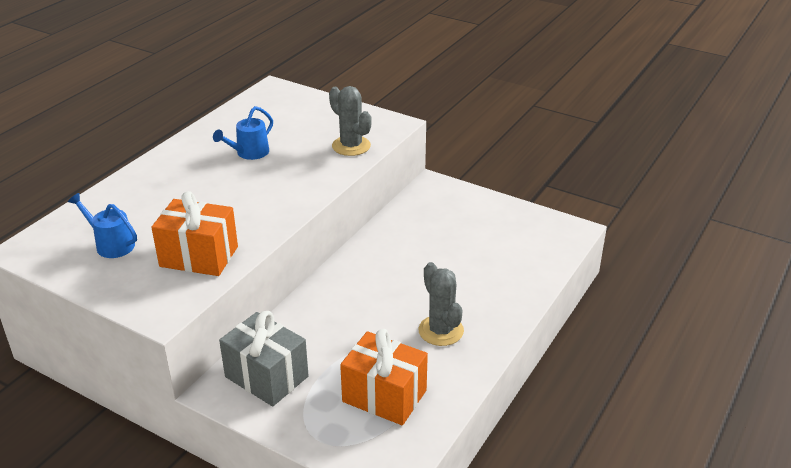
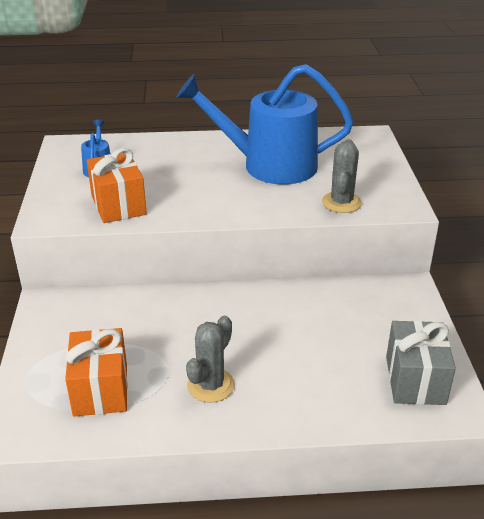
camera: 55 degrees right, 0 degrees up
(249, 153) = (268, 165): blue watering can -> blue watering can, size x2.40
(266, 376) = (75, 316): grey gift -> grey gift (415, 380)

